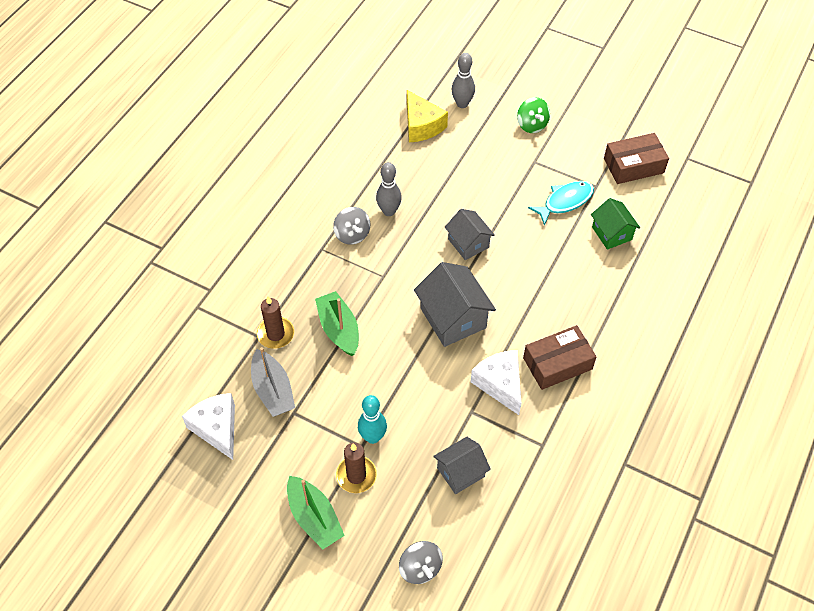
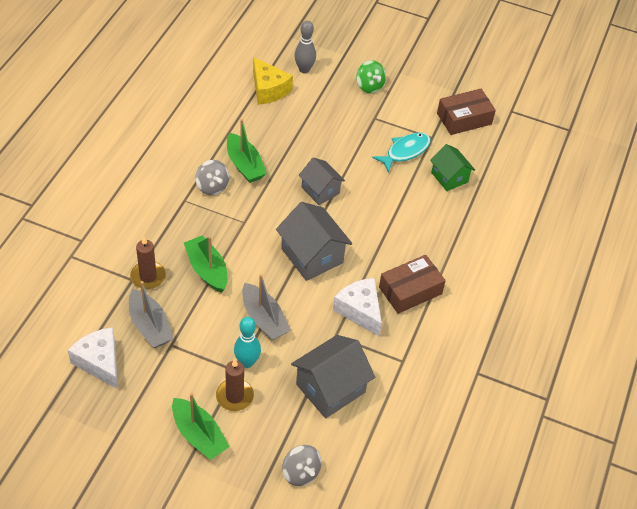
camera: 10 degrees left, 5 degrees down
(389, 211) = (244, 165): grey bowling pin -> green boat
(395, 388) = (264, 319): none -> grey boat
(460, 472) = (330, 388): grey house -> grey house, size x1.57

